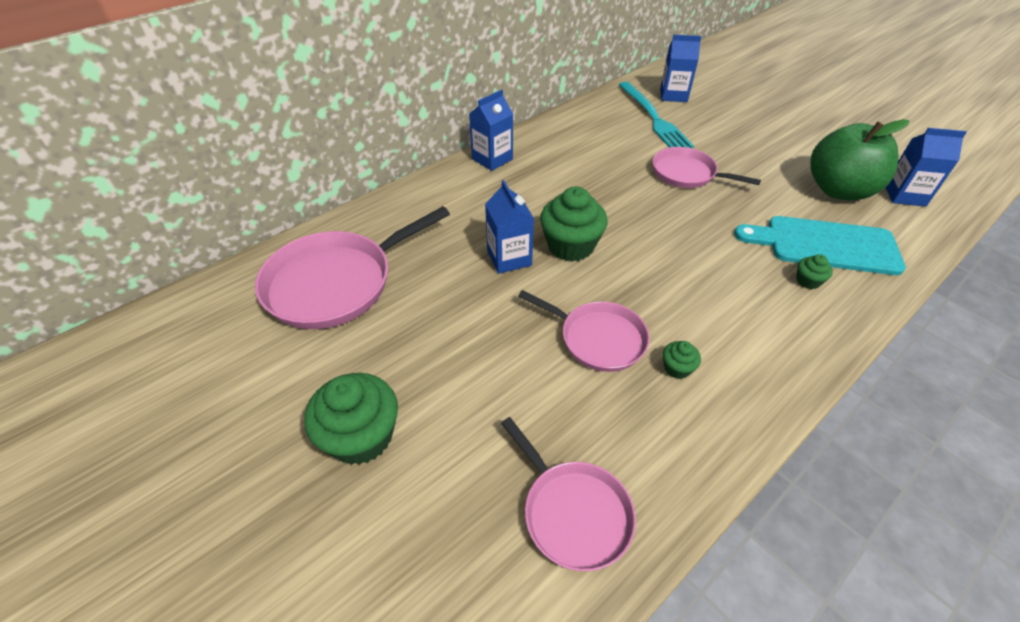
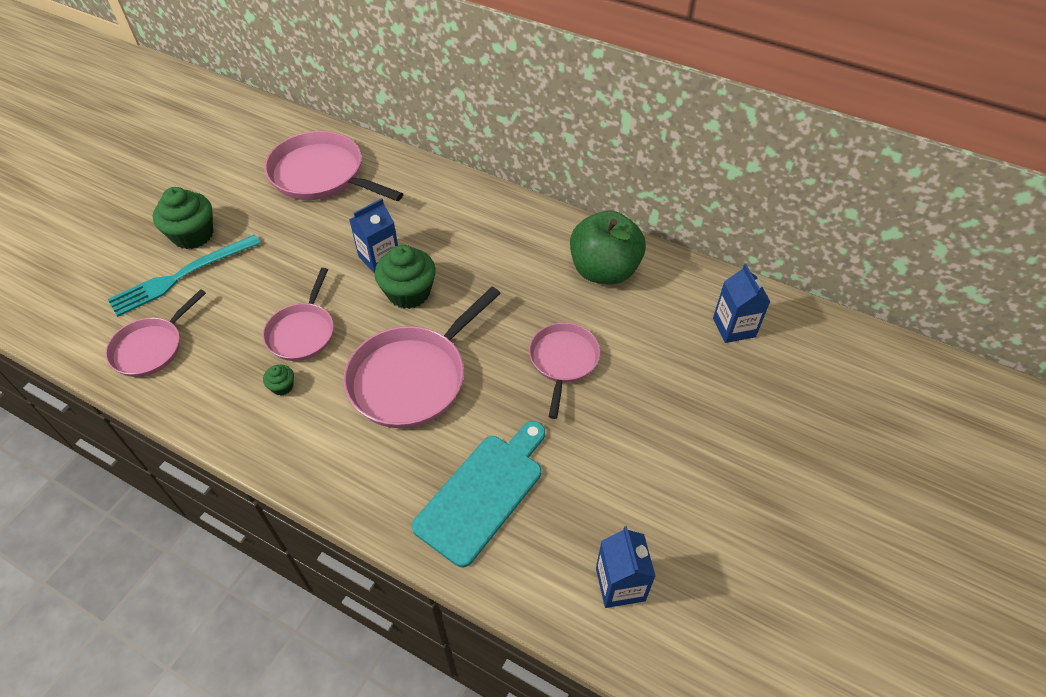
camera: 70 degrees right, 5 degrees up
(492, 159) = (516, 210): blue carton -> none
(653, 118) = (666, 316): turquoise fork -> turquoise fork (181, 276)
(687, 264) = (412, 378): none -> pink pan
(808, 281) = (418, 477): green cupcake -> none
(825, 245) = (483, 493): turquoise cutting board -> turquoise cutting board turned 45 degrees clockwise
(838, 190) = (597, 509): green apple -> green apple (604, 270)

